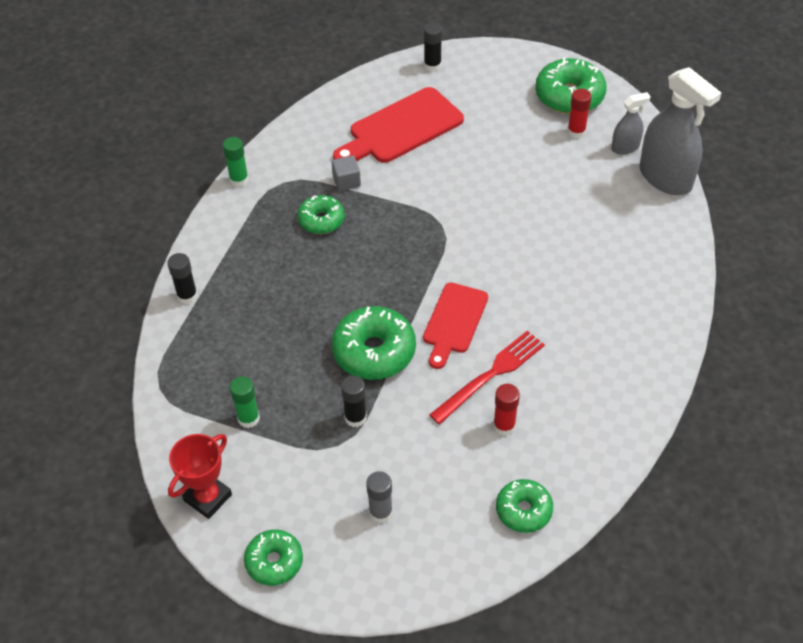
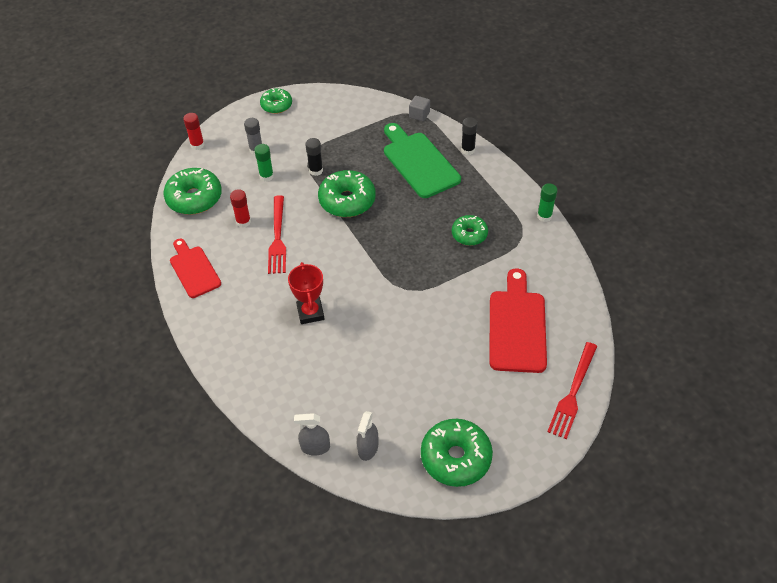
camera: 130 degrees right, 0 degrees up
(208, 497) = (333, 101): red trophy -> red trophy (310, 313)
(248, 418) = (360, 134): green glue stick -> green glue stick (266, 176)
(249, 327) = (419, 162): none -> green cutting board
(346, 181) = (492, 266): grey cube -> grey cube (419, 115)
(432, 65) = (573, 392): black glue stick -> red fork
(454, 321) = (328, 246): red cutting board -> red cutting board (194, 270)
(523, 510) = (194, 198): green donut -> green donut, size x1.63
(576, 132) = (414, 430): red glue stick -> red glue stick (197, 145)
(665, 178) = (315, 447): grey spray bottle -> grey spray bottle, size x0.51

